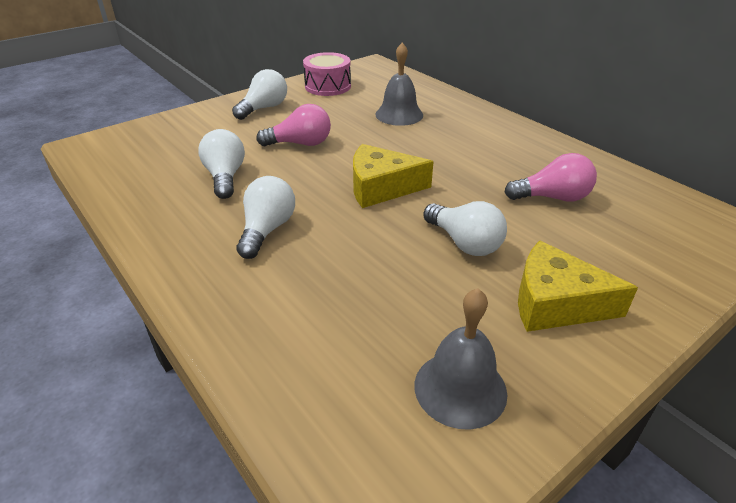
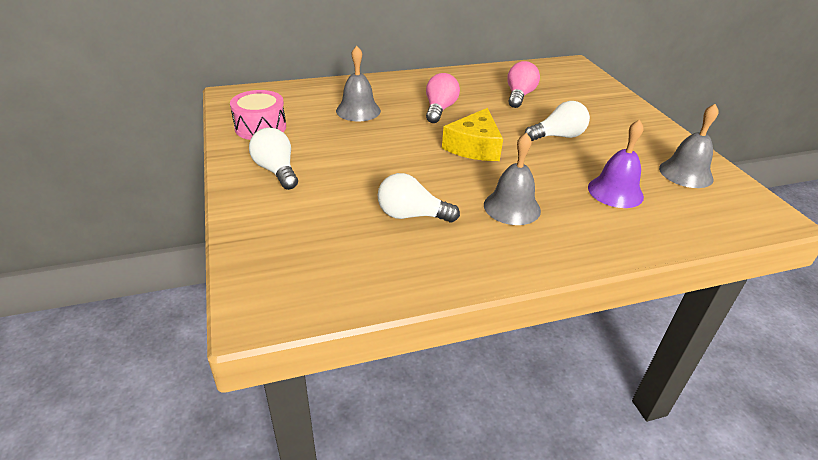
camera: 70 degrees left, 0 degrees up
(267, 230) = (512, 207): white light bulb -> grey bell
(300, 144) = (375, 166): pink light bulb -> pink light bulb (439, 109)
(348, 308) = (615, 192): none -> purple bell
(555, 303) = (622, 128): yellow cheese -> none

